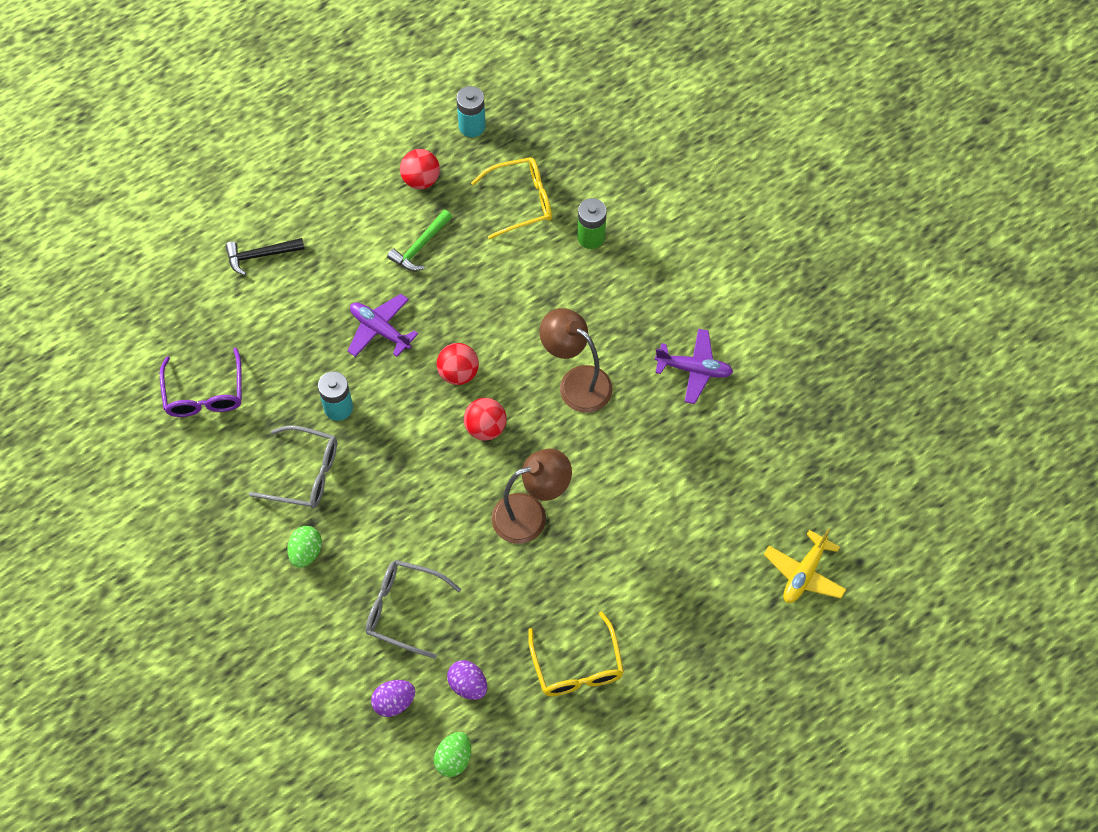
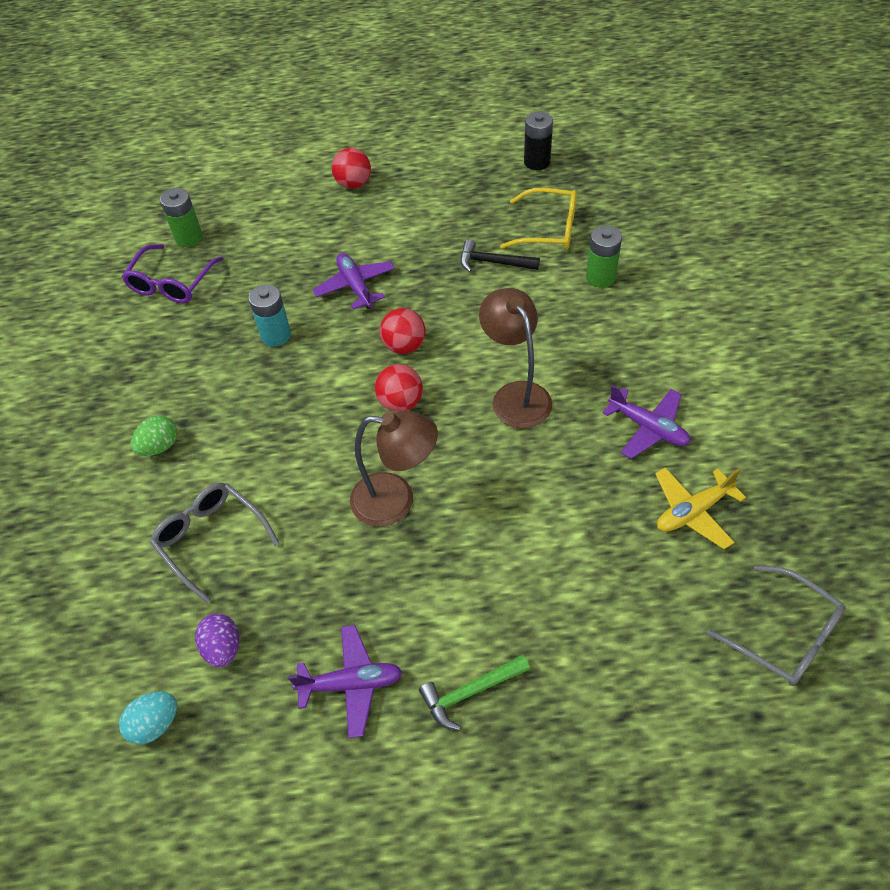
camera: 30 degrees right, 10 degrees down
(186, 338) = (189, 238): none -> green battery
(260, 255) = (293, 199): black hammer -> black hammer (493, 262)
(305, 474) = (208, 378): grey glasses -> grey glasses (785, 635)
(394, 702) = (138, 630): purple egg -> none
(420, 246) = (434, 235): green hammer -> green hammer (470, 692)
(421, 180) = (467, 186): red ball -> red ball (353, 184)
(454, 759) = (155, 724): green egg -> turquoise egg
(472, 126) = (537, 162): turquoise battery -> black battery
(577, 666) = (351, 684): yellow glasses -> purple plane
(804, 573) = (678, 698): yellow plane -> yellow plane (693, 511)

